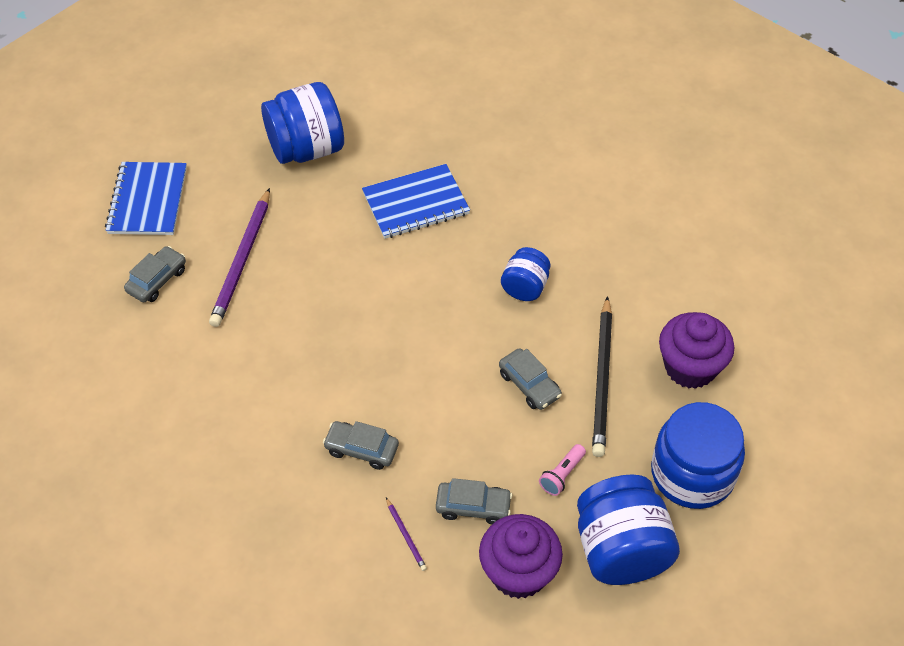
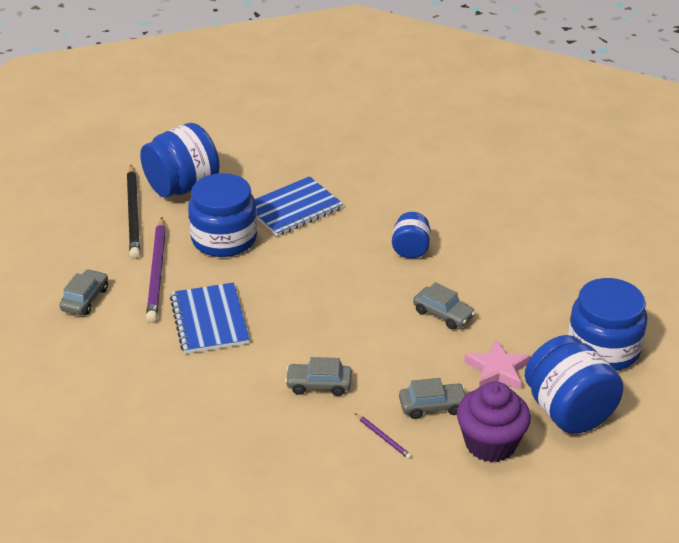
camera: 15 degrees left, 15 degrees down
(148, 200) = (53, 244): blue notebook -> blue notebook (209, 320)
(327, 230) = (224, 239): none -> blue jar
(562, 475) = (497, 370): pink flashlight -> pink star
(602, 379) = (502, 299): black pencil -> black pencil (133, 214)
(690, 367) = (569, 279): purple cupcake -> none

